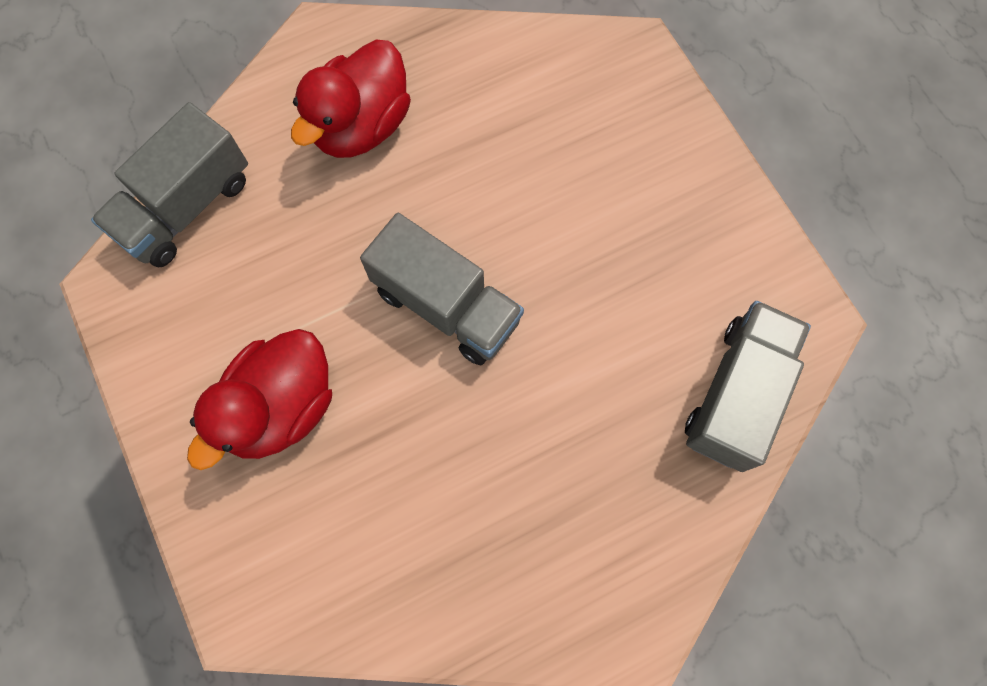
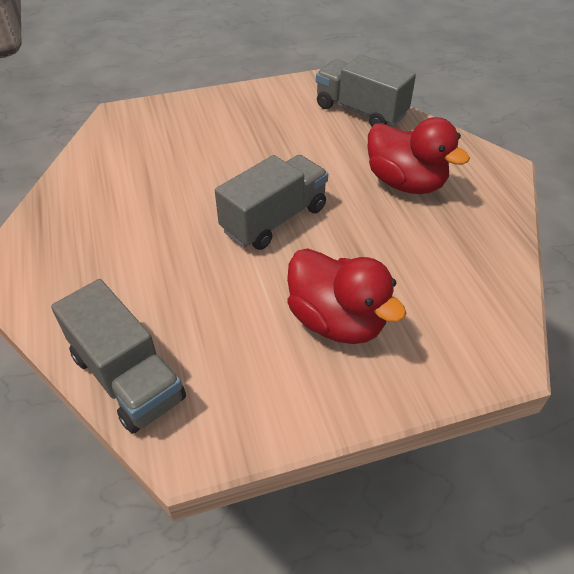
camera: 80 degrees left, 25 degrees down
(361, 126) = (105, 250): red duck -> red duck (405, 183)

